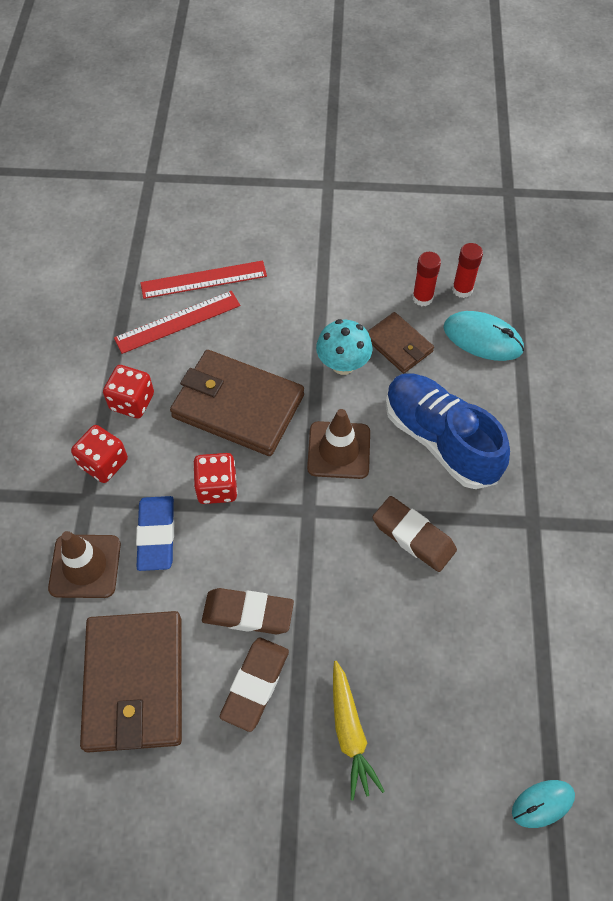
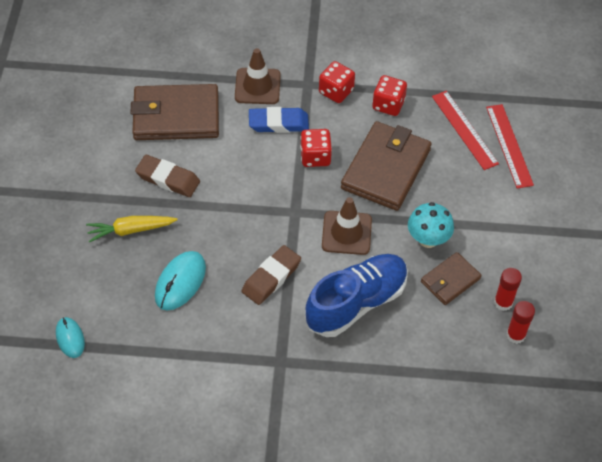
camera: 90 degrees right, 5 degrees down
(248, 613) = (218, 175): brown eraser -> none
(482, 339) = (461, 345): turquoise mouse -> turquoise mouse (180, 282)

